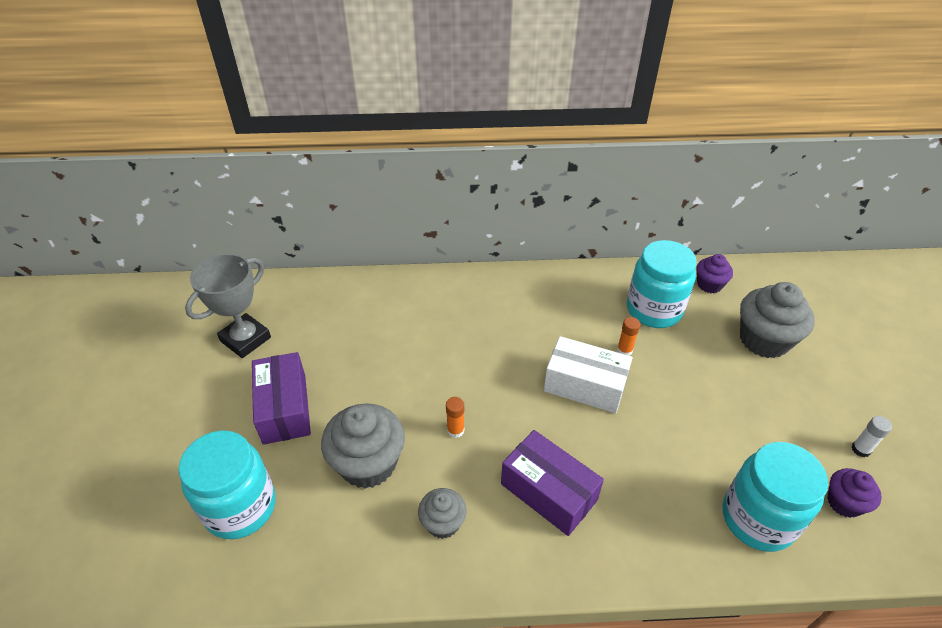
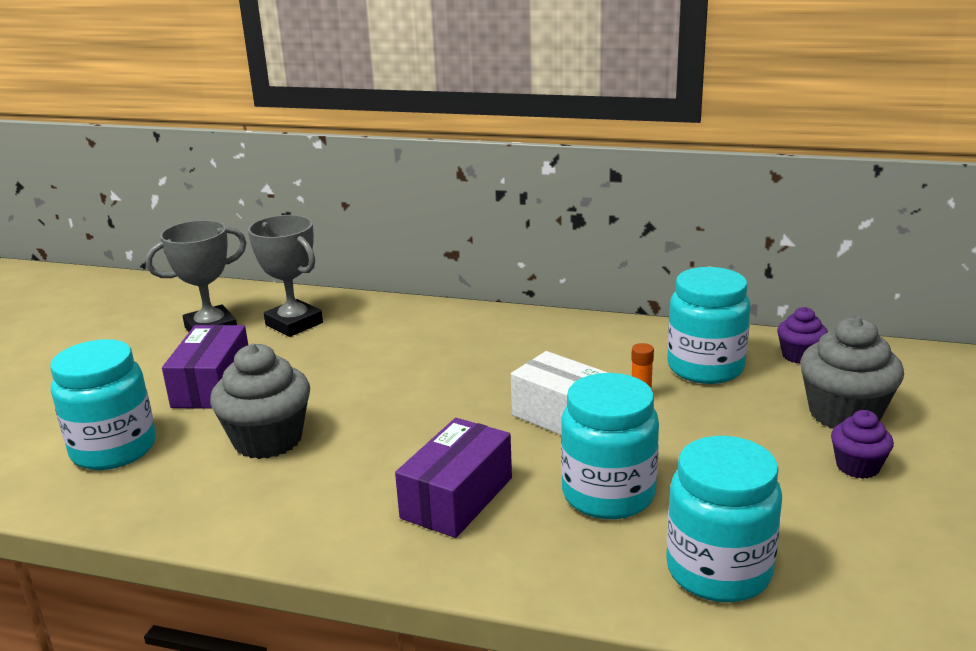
camera: 20 degrees right, 20 degrees down
(315, 319) = (294, 324): none -> grey trophy
(443, 523) = (315, 500): grey cupcake -> none
(455, 430) = (384, 430): orange glue stick -> none
(548, 492) = (457, 498): purple box -> purple box turned 60 degrees clockwise
(651, 461) = (608, 494): none -> turquoise jar
(844, 502) = (860, 580): purple cupcake -> purple cupcake (857, 466)
(860, 449) = (922, 535): white glue stick -> none

